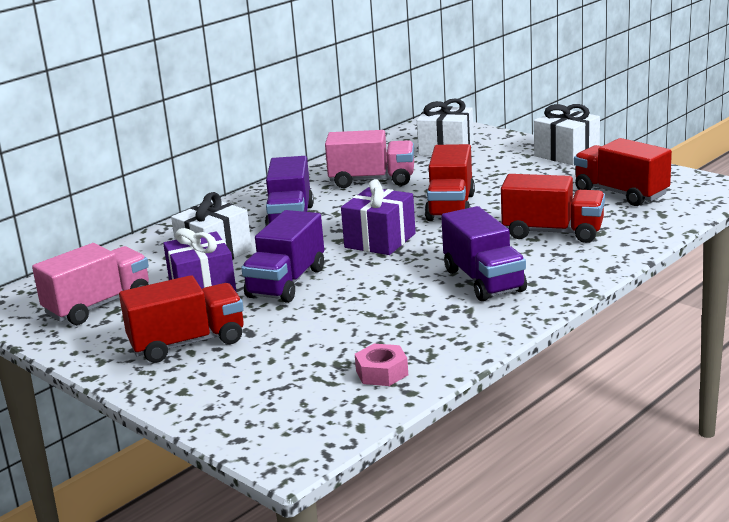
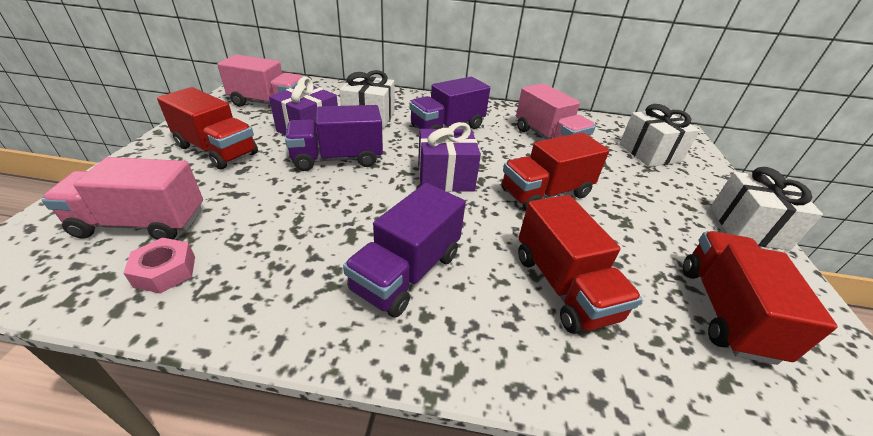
camera: 50 degrees right, 15 degrees up
(294, 384) = (141, 223): none -> pink truck

